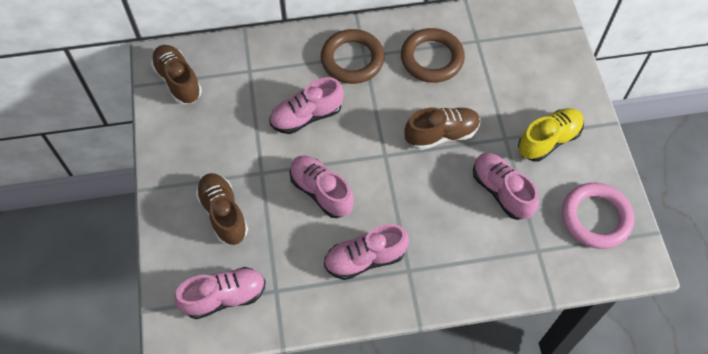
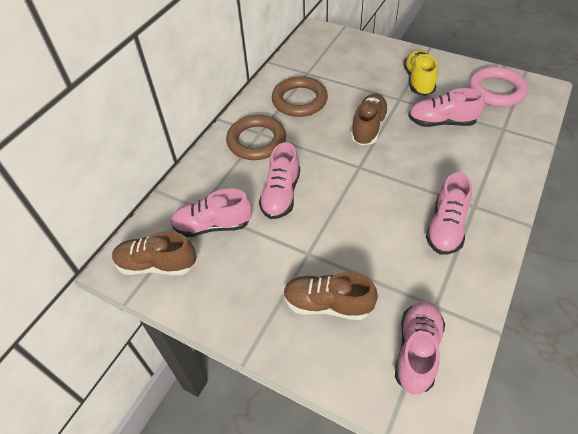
camera: 50 degrees left, 10 degrees down
(321, 192) = (361, 222): pink shoe -> pink shoe (213, 225)

